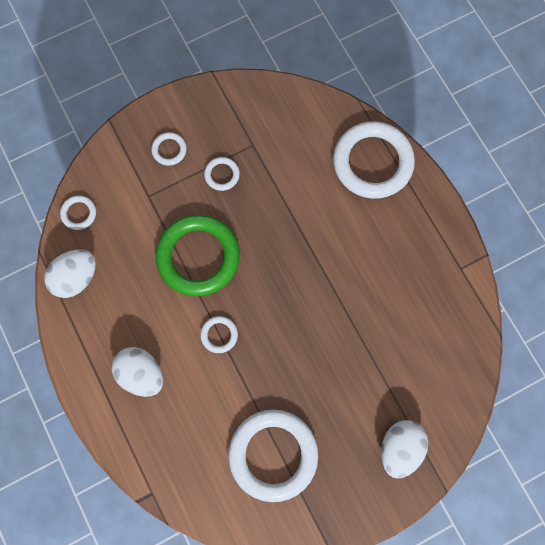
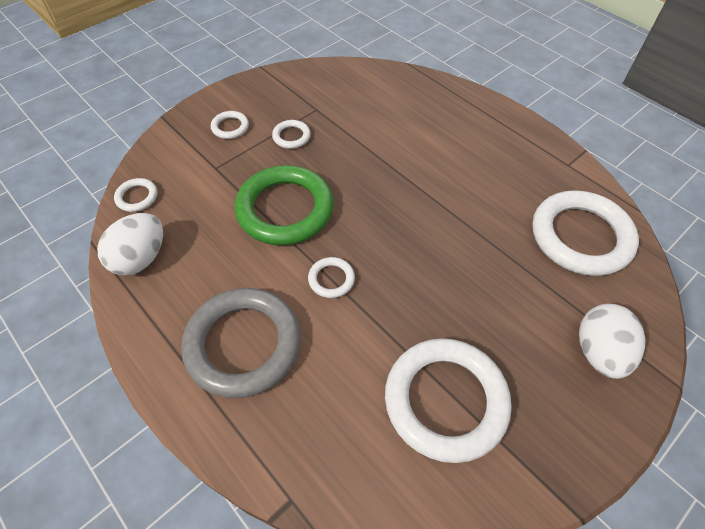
camera: 15 degrees left, 20 degrees down
(141, 374) = (243, 344): white egg -> grey ring
(372, 162) = (440, 101): white ring -> white ring (580, 237)

